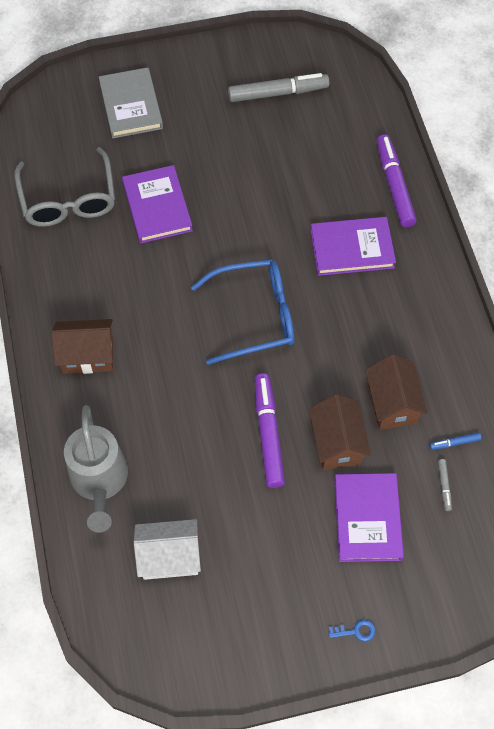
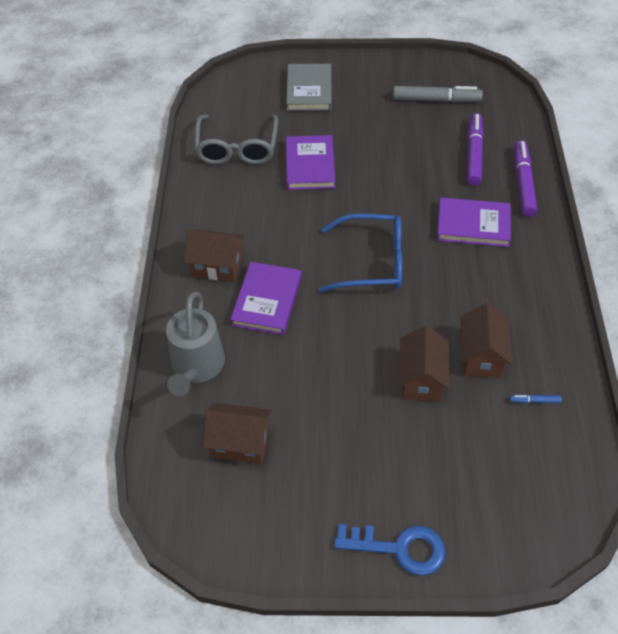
camera: 15 degrees right, 10 degrees down
(169, 557) = (240, 443): white house -> brown house
(268, 434) = (359, 358): purple marker -> purple marker (473, 154)
(356, 631) = (399, 548): blue key -> blue key, size x2.35
(367, 519) = (434, 450): purple book -> purple book (267, 301)
(444, 486) = (516, 436): grey marker -> none

